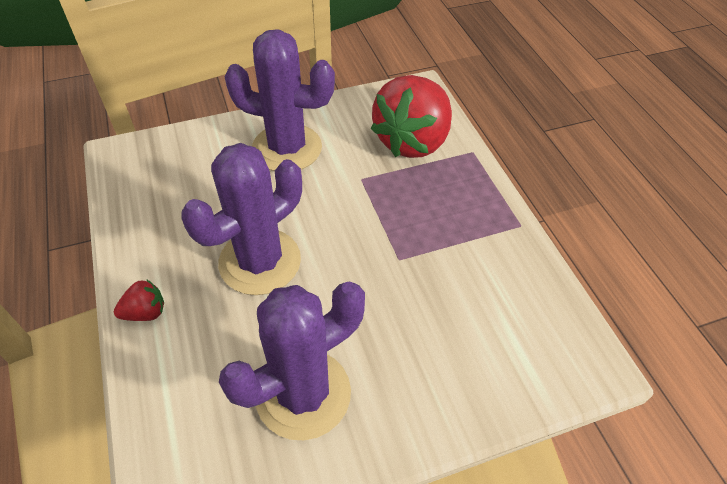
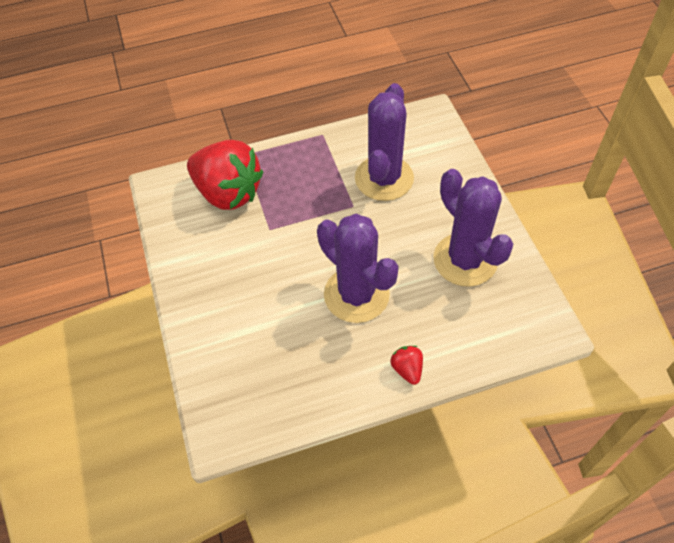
camera: 85 degrees left, 5 degrees up
(287, 148) = (227, 285): purple cactus -> purple cactus (384, 178)

